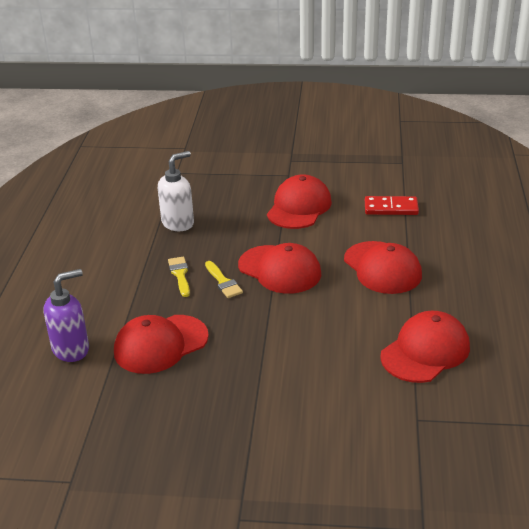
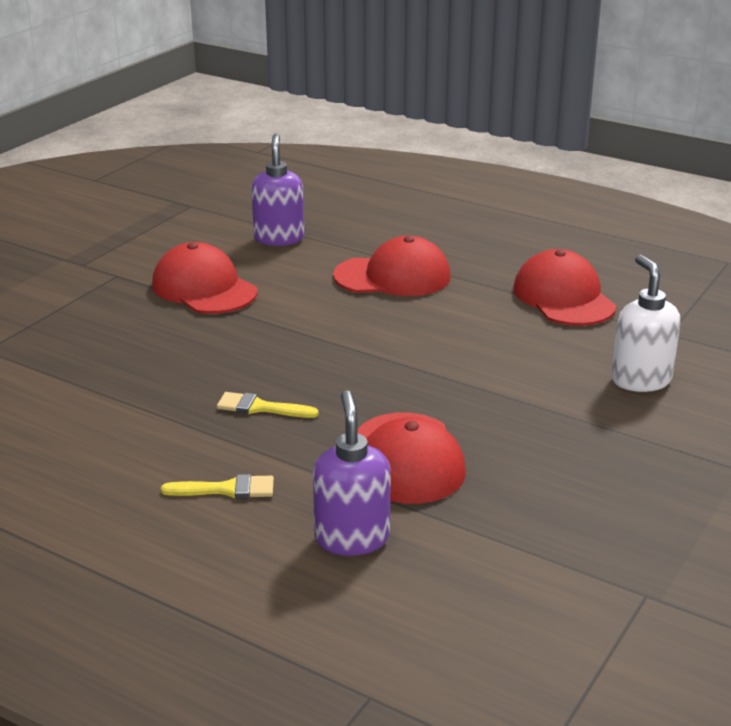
camera: 65 degrees left, 5 degrees down
(178, 223) = (128, 379): white soap dispenser -> white soap dispenser (640, 380)
(223, 282) = (313, 380): yellow brush -> yellow brush (226, 489)
(279, 270) = (328, 336): red cap -> none
(391, 208) = (279, 238): red domino -> purple soap dispenser

